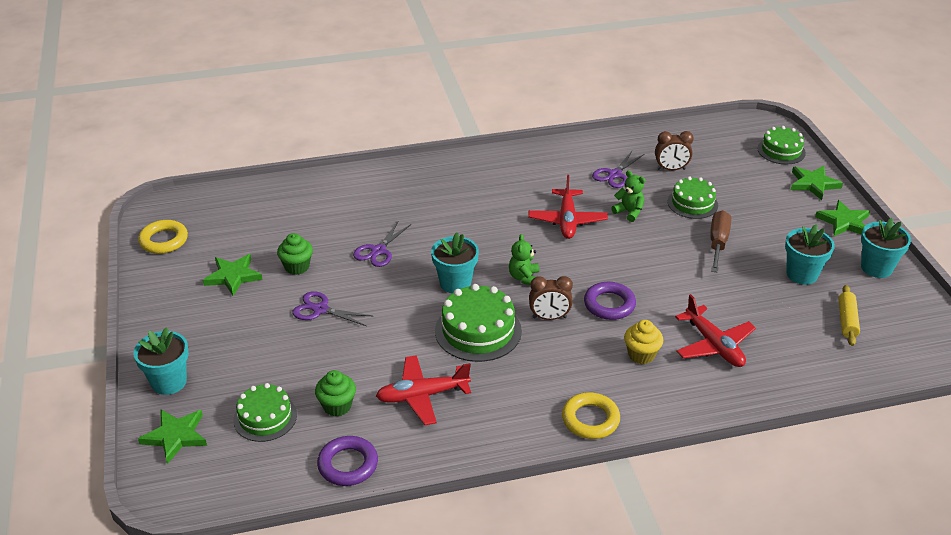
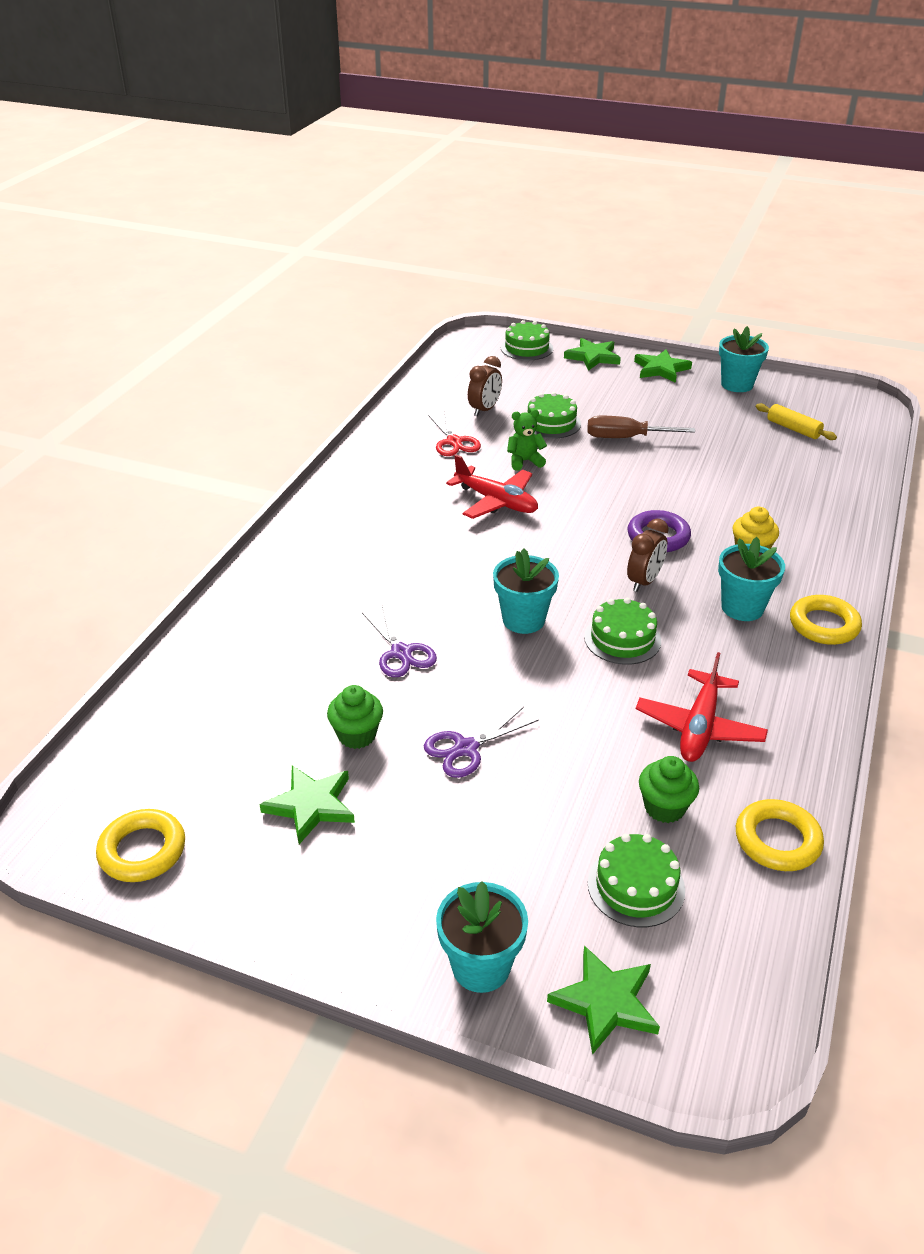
camera: 55 degrees left, 0 degrees up
(348, 464) = (777, 840): purple ring -> yellow ring
(478, 331) = (622, 639): green cake -> green cake, size x0.67
(524, 277) = (562, 569): green teddy bear -> none
(614, 174) = (454, 442): purple scissors -> red scissors
(714, 345) = (770, 506): red plane -> none
(718, 243) = (625, 438): brown screwdriver -> brown screwdriver turned 45 degrees counterclockwise
(802, 274) = (712, 420): turquoise flower pot -> turquoise flower pot (742, 608)

